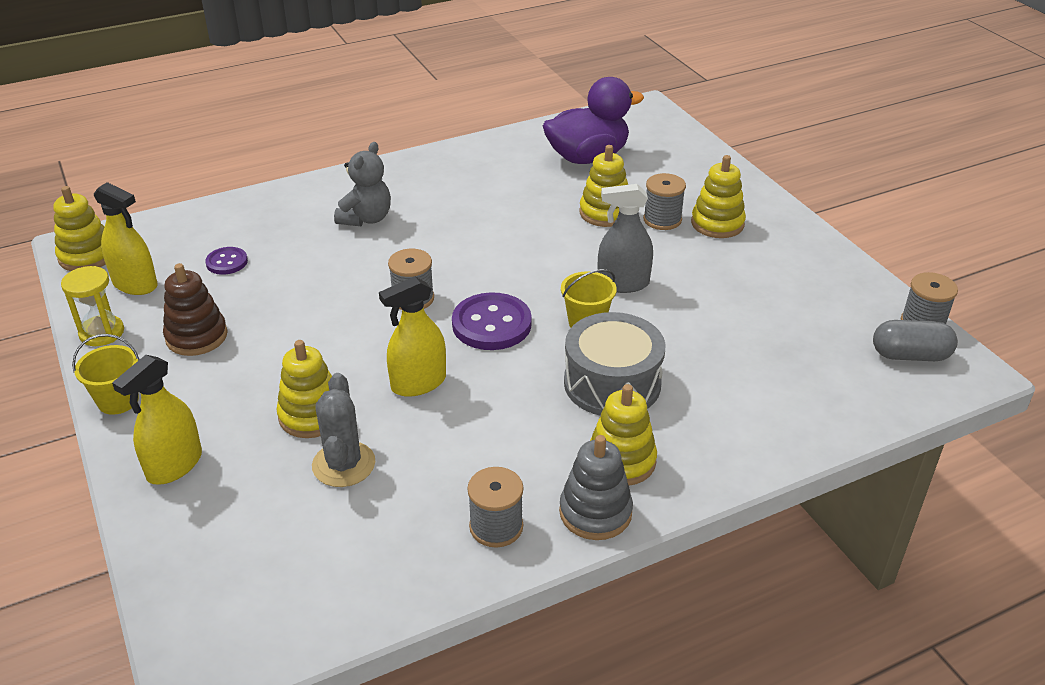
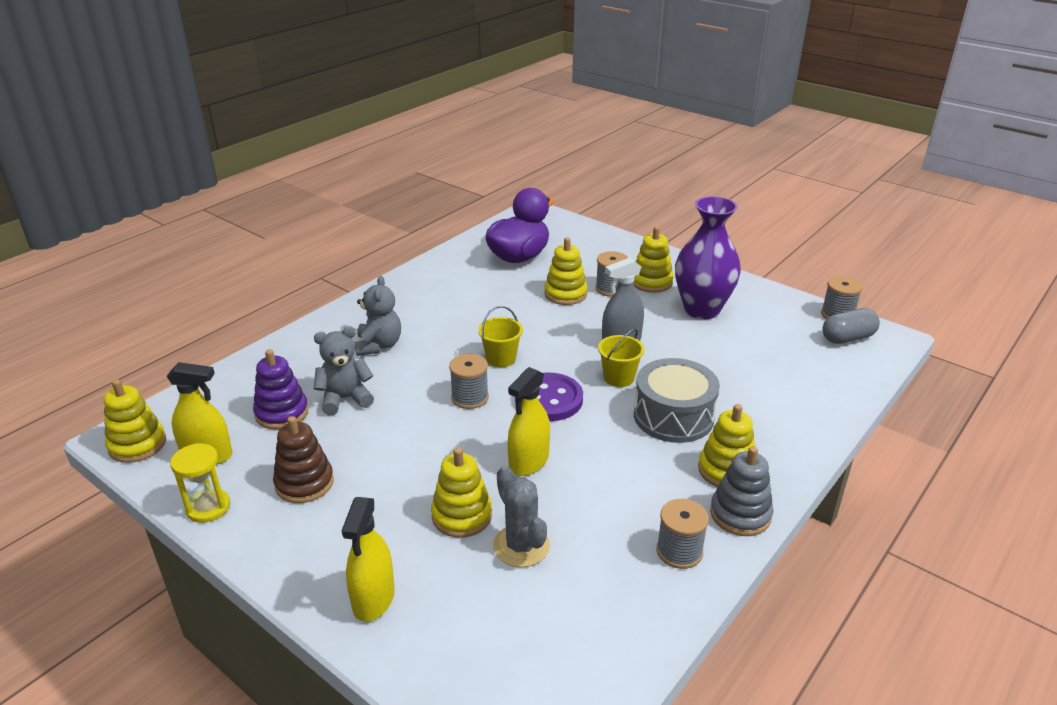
camera: 25 degrees left, 5 degrees down
(118, 400) = (273, 561): yellow bucket -> yellow bucket (501, 358)
(227, 262) = (282, 413): purple button -> purple stacking toy
(293, 265) = (345, 399): none -> grey teddy bear
(751, 272) = (701, 310): none -> purple vase

